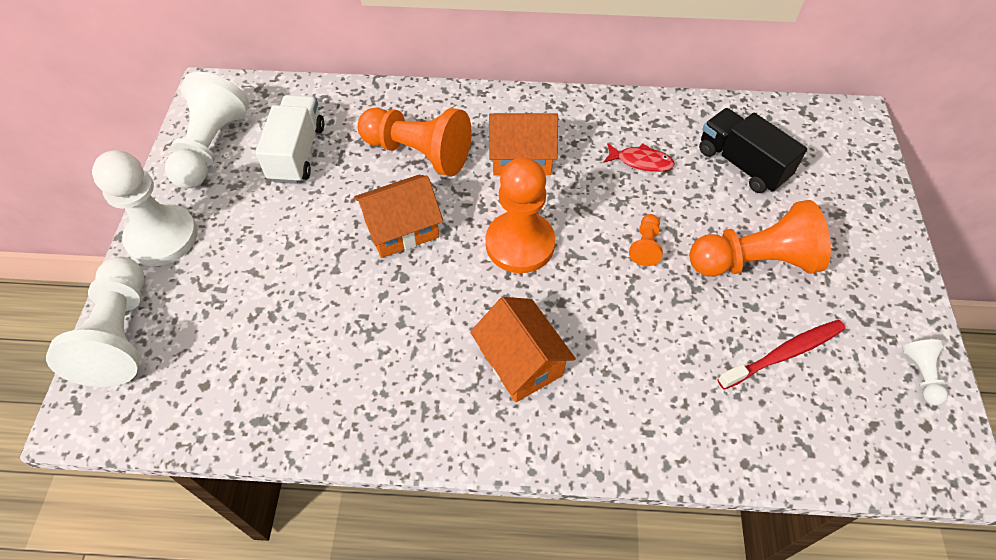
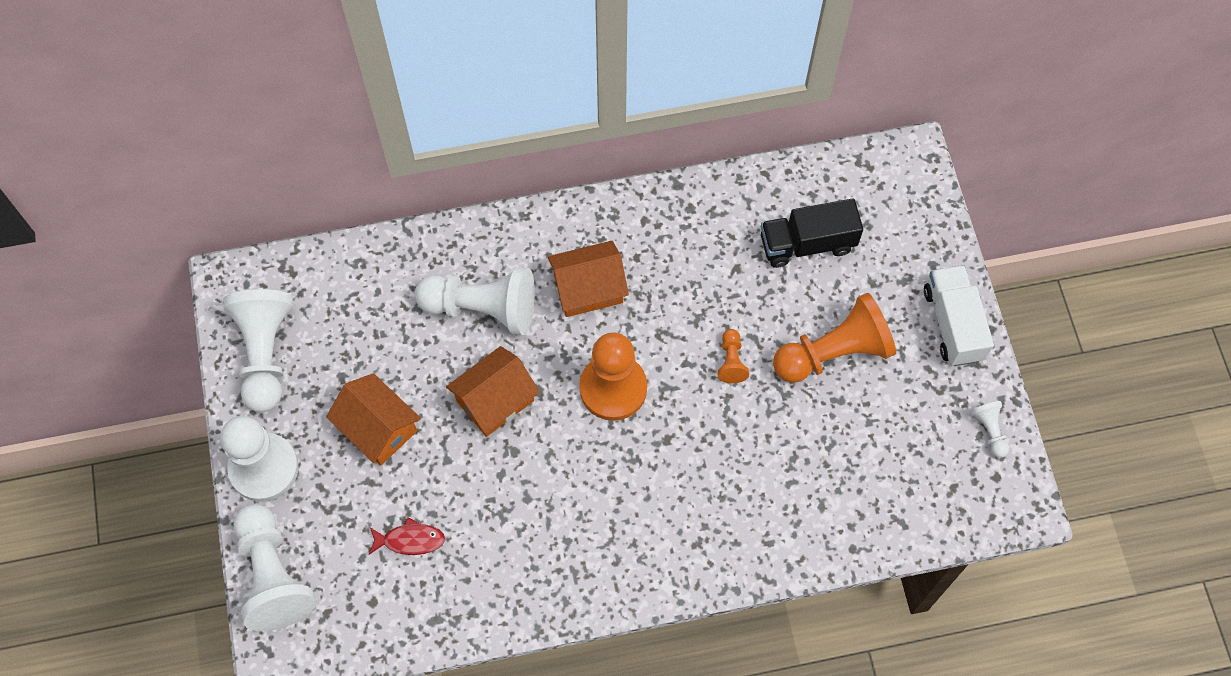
camera: 15 degrees left, 10 degrees up
(297, 153) = (358, 339): white truck -> white truck (953, 324)
(418, 153) = (482, 308): orange pawn -> white pawn
(521, 362) = (645, 507): orange house -> orange house (378, 428)
(641, 161) = (708, 264): red fish -> red fish (410, 540)
(742, 164) = (807, 244): black truck -> black truck turned 45 degrees counterclockwise
(784, 354) = (872, 440): red toothbrush -> none

